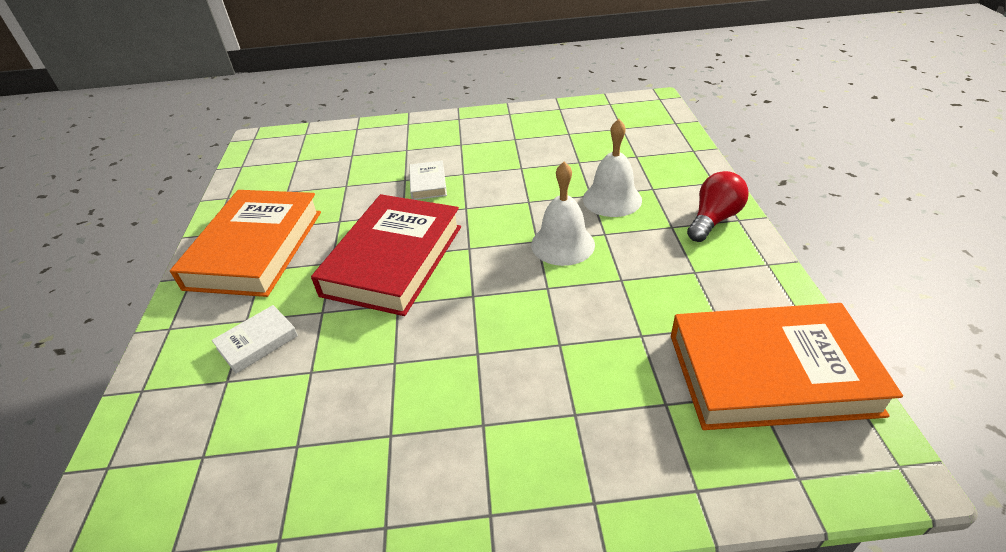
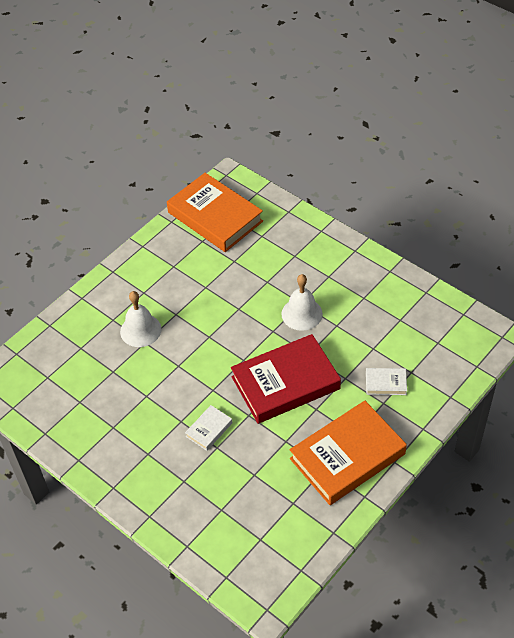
camera: 135 degrees left, 10 degrees up
(562, 244) = (201, 324): white bell -> white bell (302, 314)
(713, 219) = (121, 280): red light bulb -> none

